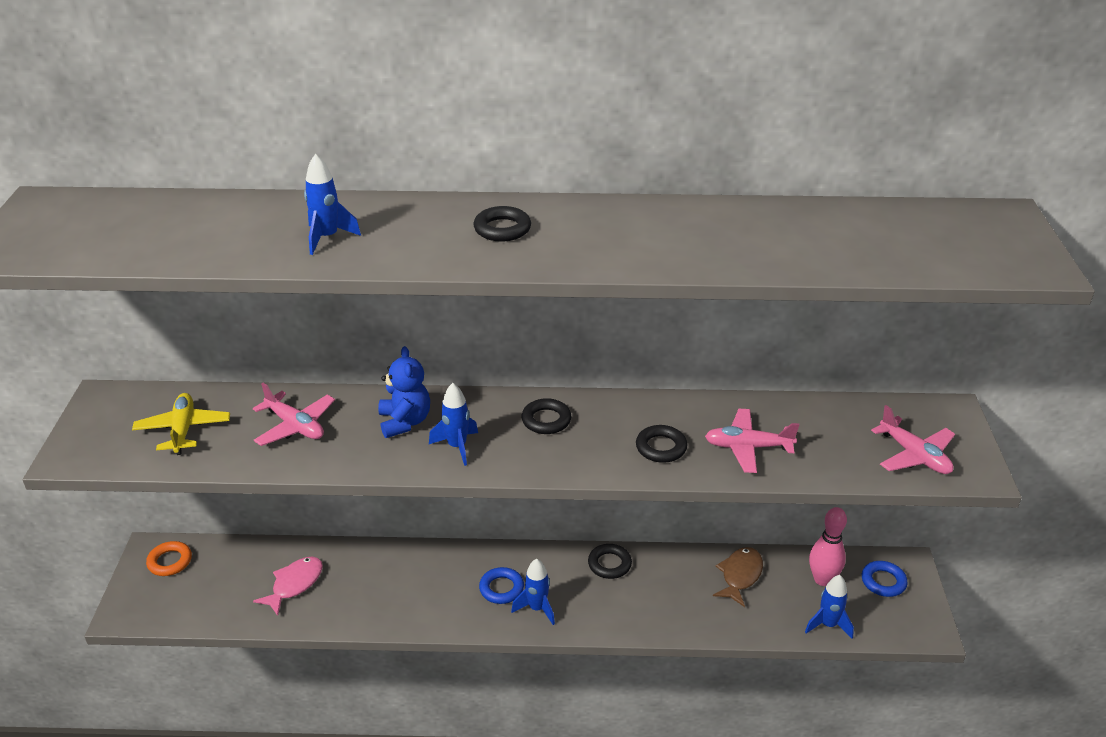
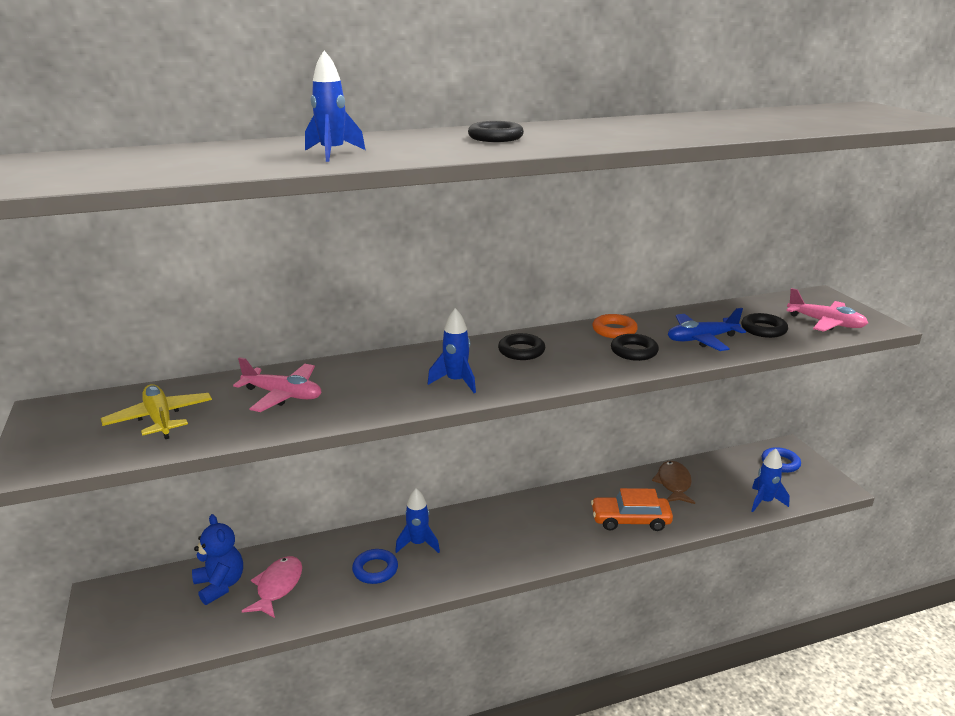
camera: 20 degrees left, 10 degrees down
(170, 561) = (128, 599): orange ring -> orange ring (614, 330)
(405, 422) = (392, 374): blue teddy bear -> blue teddy bear (220, 585)
(501, 588) = (482, 541): blue ring -> blue ring (375, 570)
(537, 608) = (524, 548): blue rocket -> blue rocket (418, 544)
(609, 564) = (564, 500): black ring -> black ring (763, 329)
(664, 606) = (630, 520): none -> orange car
(747, 447) = (701, 339): pink plane -> blue plane
(822, 579) = (736, 472): pink bowling pin -> none

